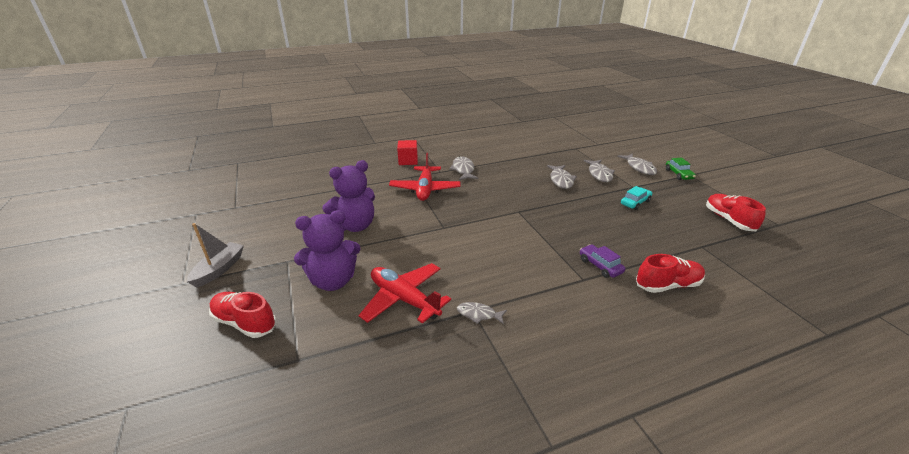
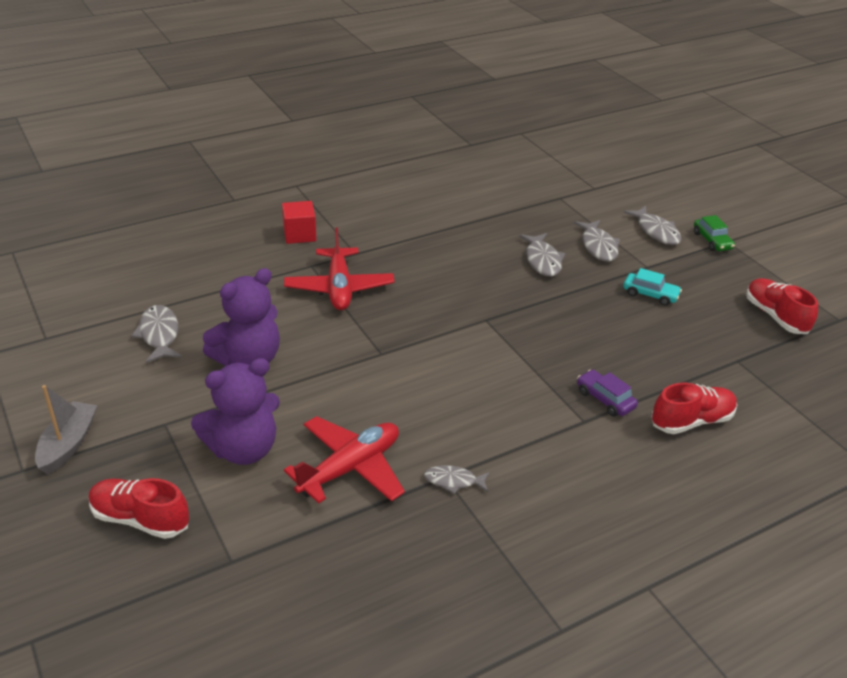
camera: 10 degrees left, 5 degrees up
(404, 299) = (350, 468): red plane -> red plane turned 105 degrees clockwise
(463, 170) = (391, 248): grey fish -> grey fish (159, 334)
(635, 202) = (650, 295): turquoise car -> turquoise car turned 75 degrees clockwise

